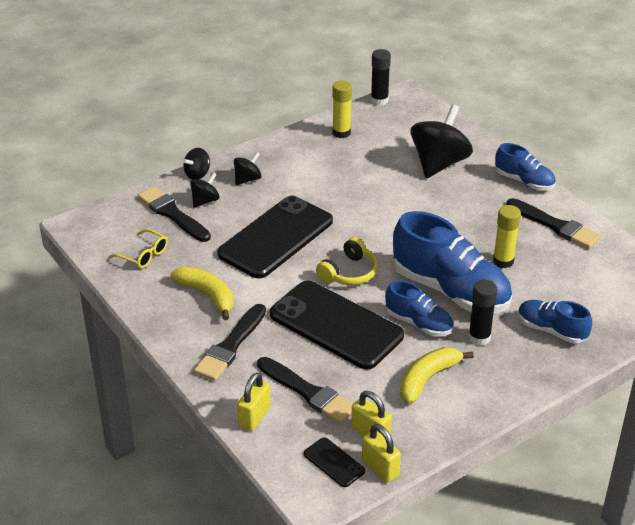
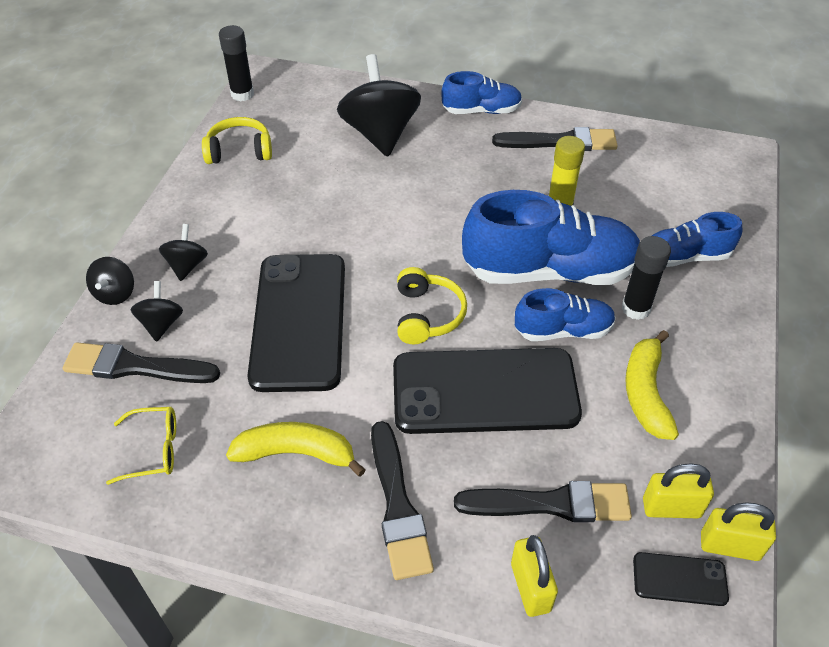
camera: 40 degrees left, 10 degrees up
(341, 133) = (239, 151): yellow glue stick -> yellow headphones

